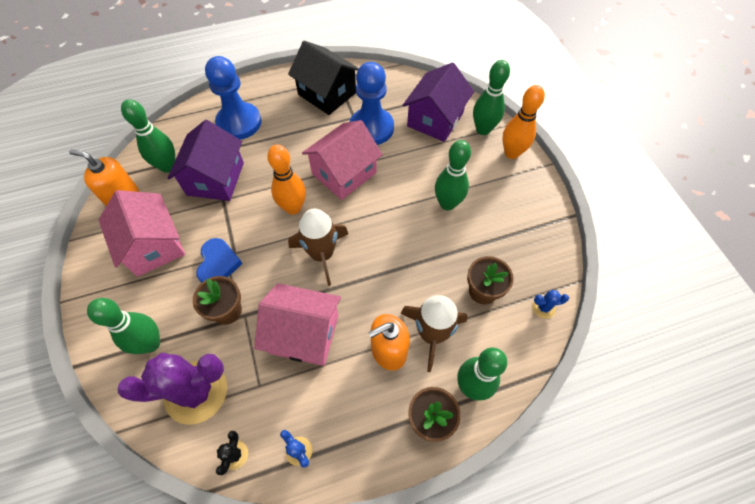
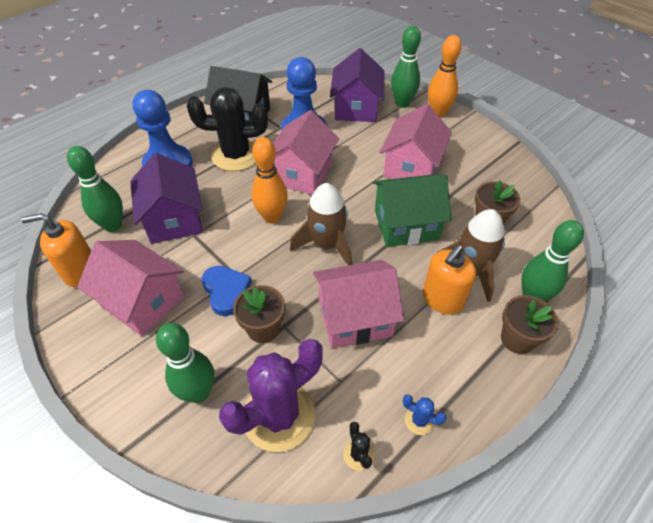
camera: 25 degrees left, 10 degrees down
(299, 133) = (236, 155): none -> black cactus
(403, 262) = (406, 224): none -> green house
(447, 204) = (411, 167): green bowling pin -> pink house
(543, 307) = (544, 215): blue cactus -> none

